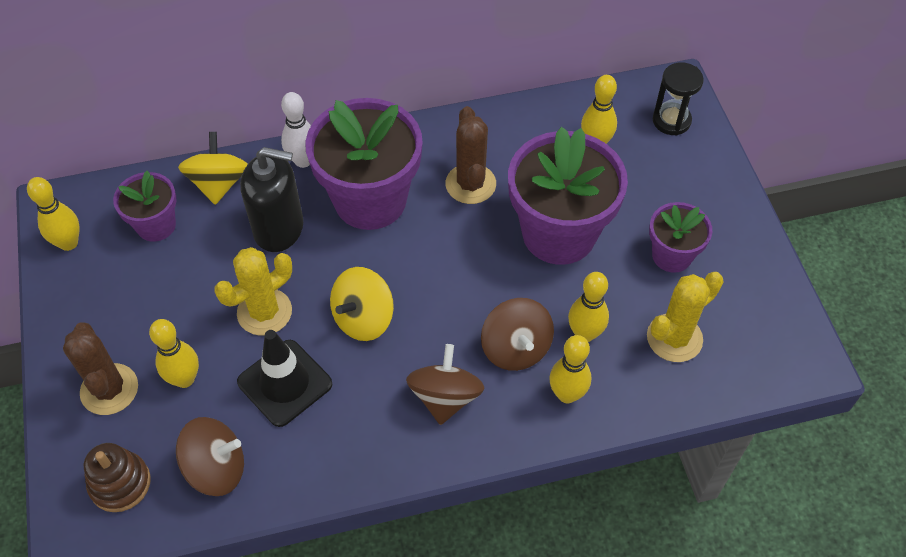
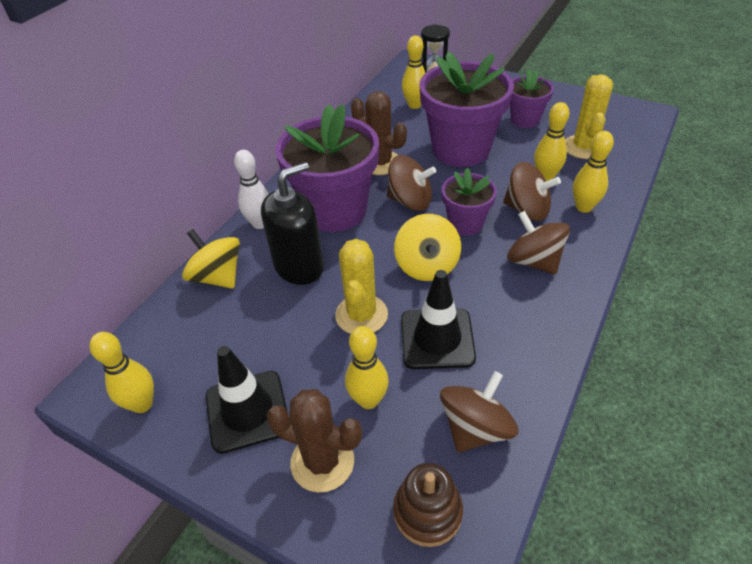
camera: 45 degrees left, 10 degrees down
(113, 310) = (247, 411): none -> black traffic cone
(156, 225) = (204, 335): purple flower pot -> purple flower pot (465, 223)
(438, 247) = (410, 201): none -> brown spinning top

